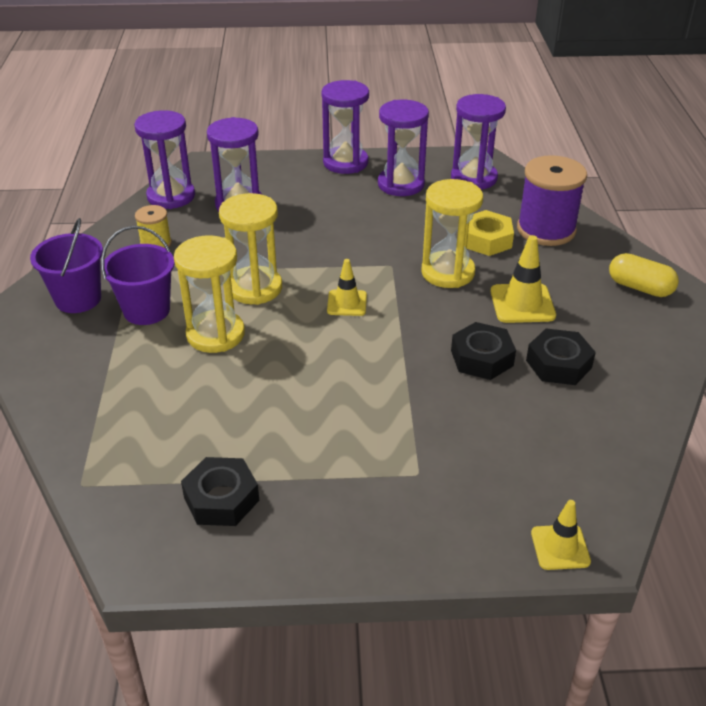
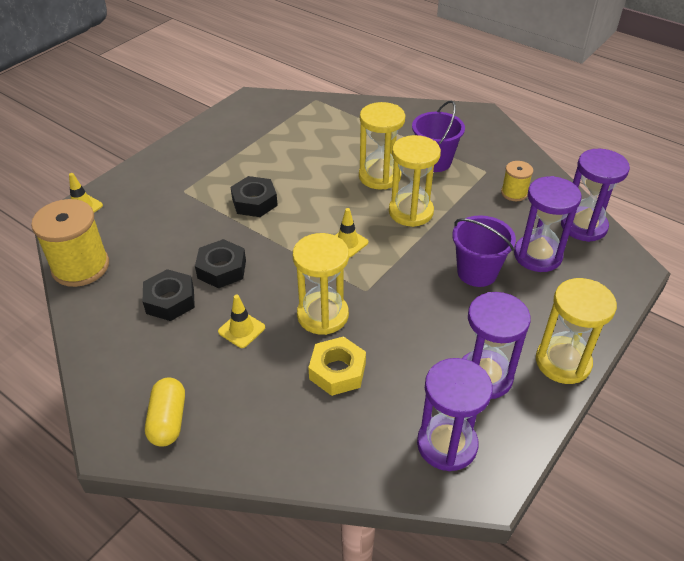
camera: 130 degrees right, 5 degrees up
(78, 299) = (475, 142): purple bucket -> purple bucket (477, 272)
(221, 498) = (255, 129): black nut -> black nut (254, 202)
(345, 163) = (563, 362): purple hourglass -> yellow hourglass
(522, 303) = (241, 330): yellow traffic cone -> yellow traffic cone, size x0.66
(546, 230) = (307, 427): purple spool -> none
(621, 461) = (80, 267): none -> yellow spool
(640, 287) = (168, 420): yellow capsule -> yellow capsule turned 75 degrees counterclockwise

